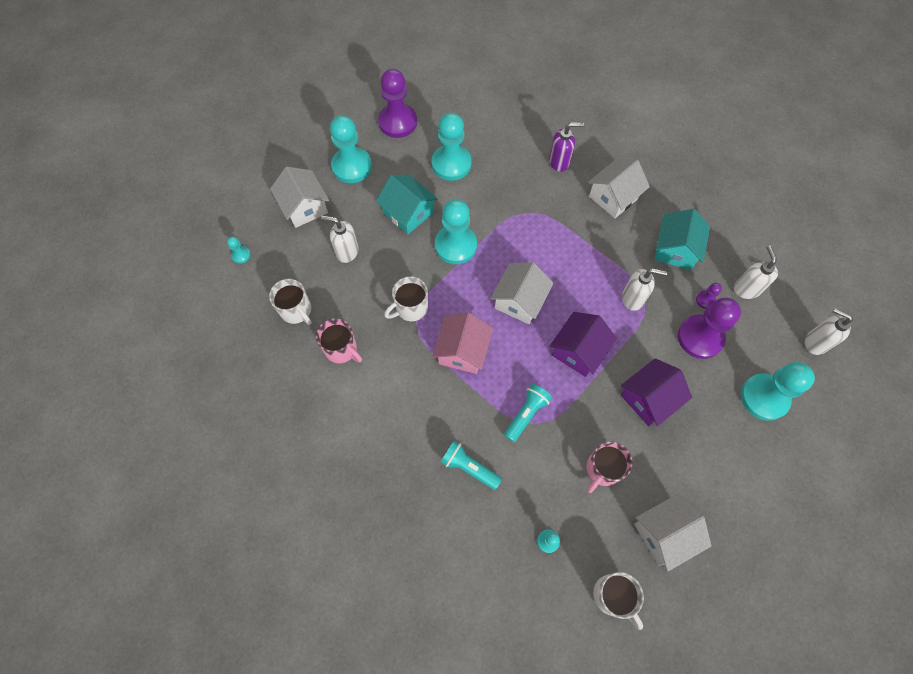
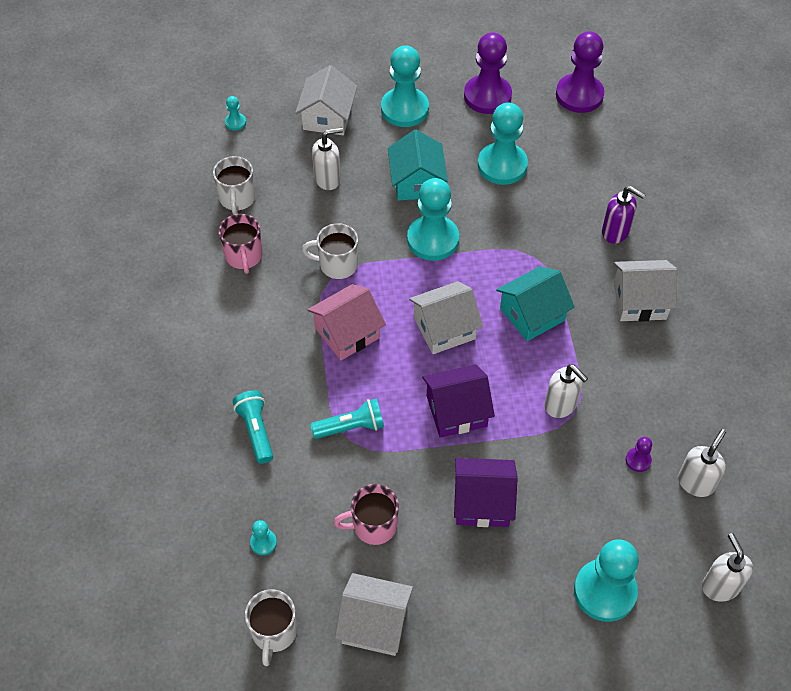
camera: 40 degrees right, 10 degrees down
(347, 251) = (328, 179): white soap dispenser -> white soap dispenser turned 105 degrees clockwise
(675, 249) = (655, 393): turquoise house -> turquoise house (532, 314)
(700, 337) = (594, 489): purple pawn -> purple pawn (579, 95)

